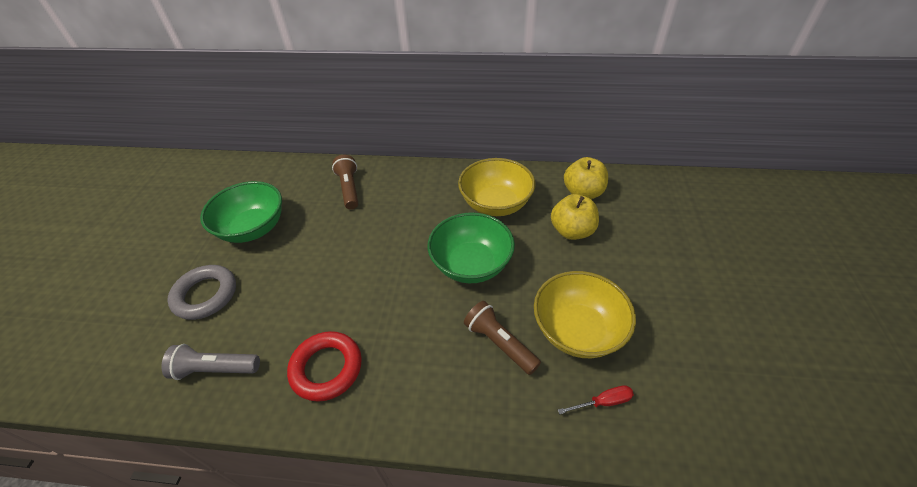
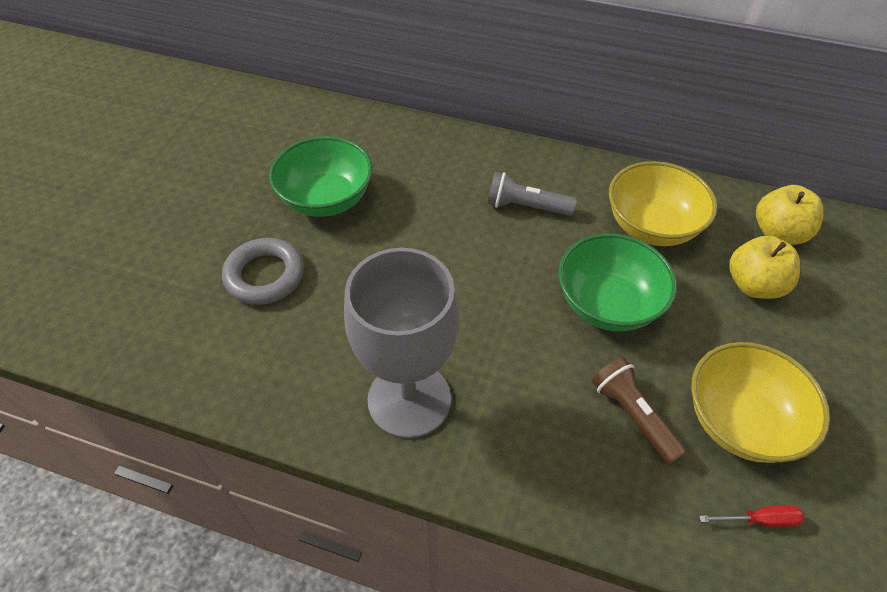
camera: 10 degrees right, 5 degrees up
(215, 369) = (275, 371): grey flashlight -> grey flashlight (526, 207)
(326, 368) = (409, 399): red ring -> grey goblet
(349, 189) = (454, 167): brown flashlight -> none

